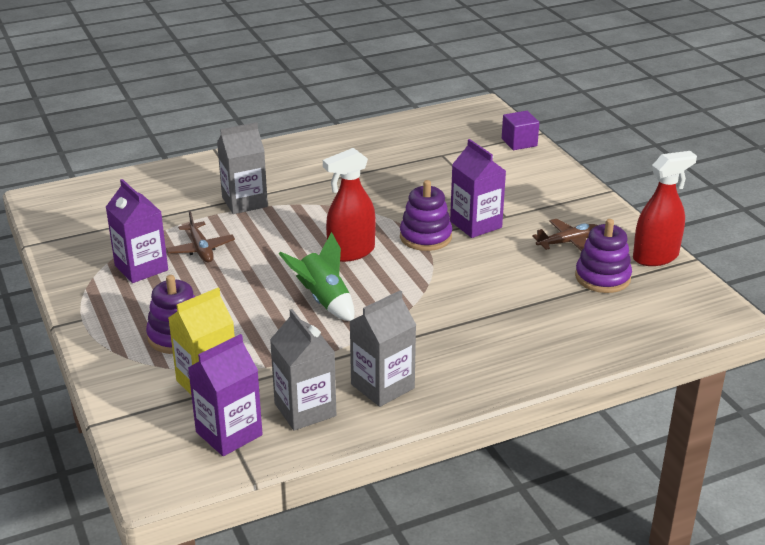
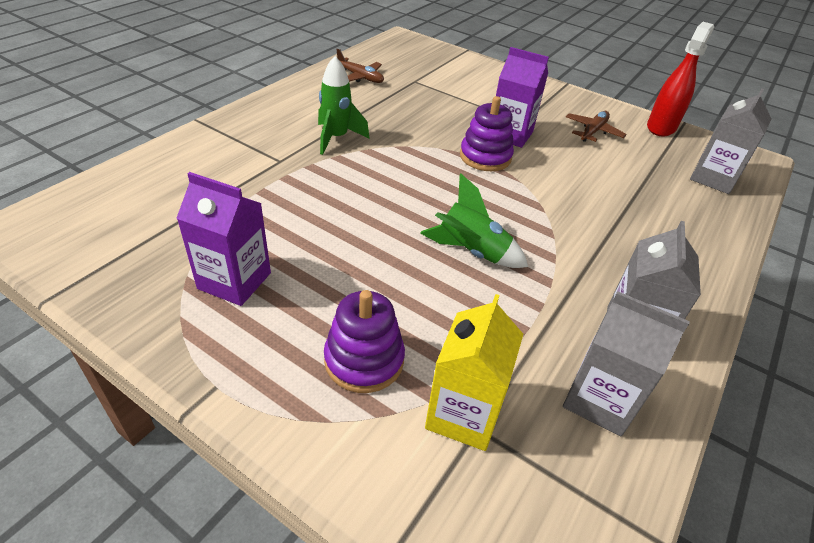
camera: 35 degrees left, 10 degrees up
(201, 249) = (285, 234): brown plane -> brown plane (360, 77)
(229, 433) = (563, 481): purple carton -> none
(244, 202) = (282, 167): grey carton -> grey carton (713, 178)
(311, 190) = (336, 138): none -> green rocket
(351, 252) = (439, 191): red spray bottle -> none
(519, 142) = (461, 59): purple cube -> none
(602, 277) = (652, 154): purple stacking toy -> none

